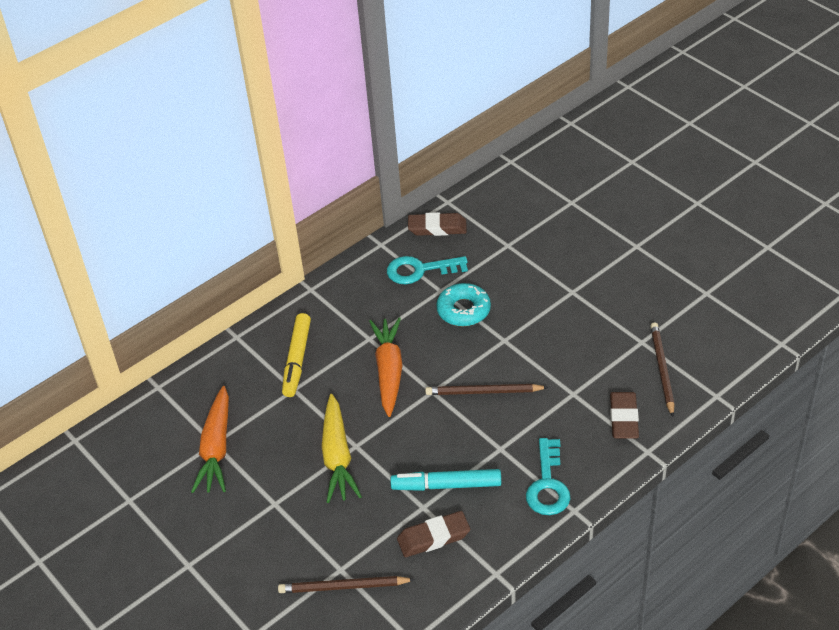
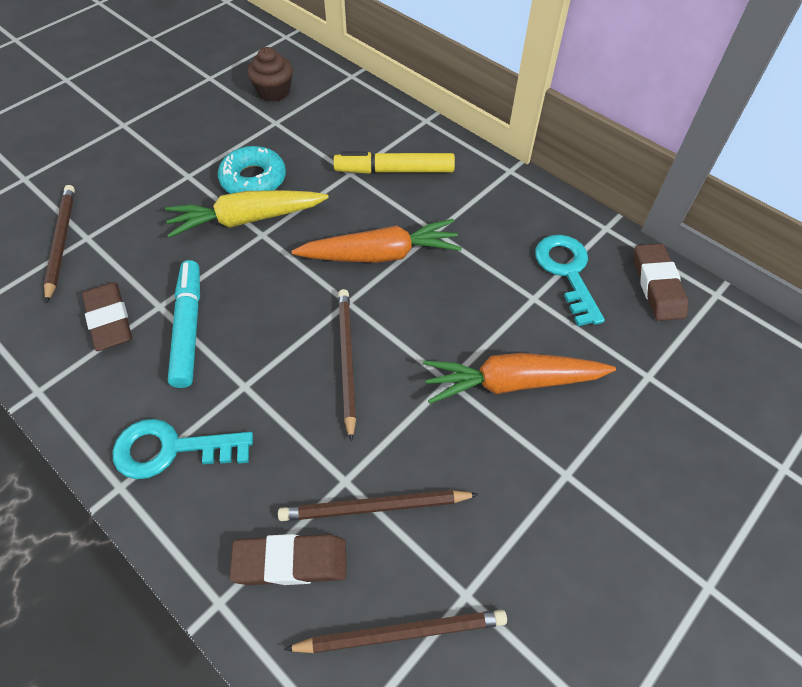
camera: 80 degrees right, 10 degrees up
(167, 446) = (273, 92): none -> brown cupcake
(216, 448) = (267, 125): orange carrot -> orange carrot (512, 383)
(463, 310) = (500, 327): turquoise donut -> turquoise donut (253, 179)
(591, 379) = (374, 507): none -> brown pencil

